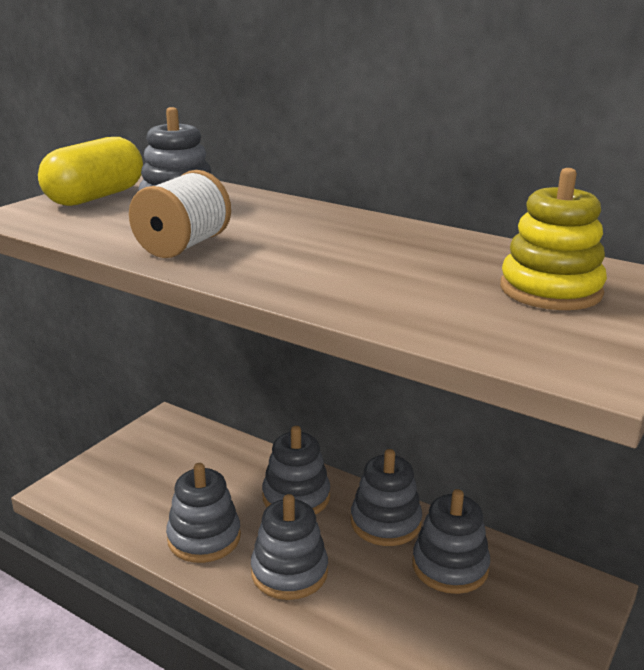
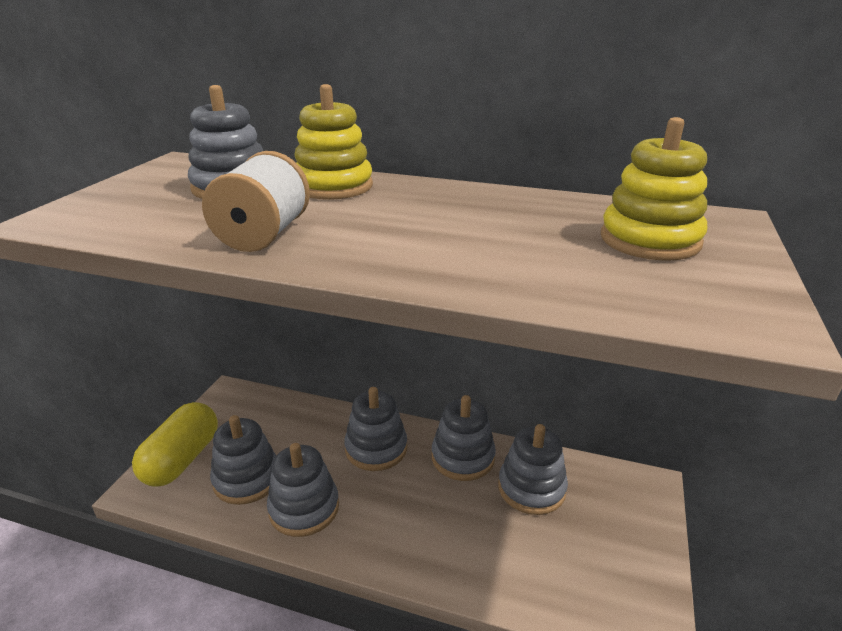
camera: 15 degrees left, 5 degrees up
(95, 197) = (137, 189): yellow capsule -> yellow capsule (182, 459)
(272, 211) = (333, 186): none -> yellow stacking toy
(289, 572) = (395, 526): grey stacking toy -> grey stacking toy (247, 479)

